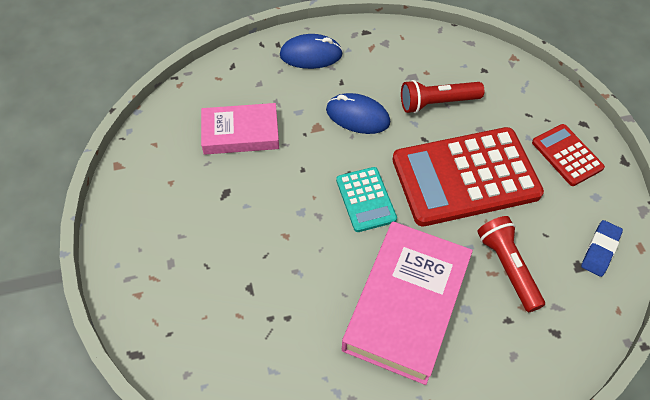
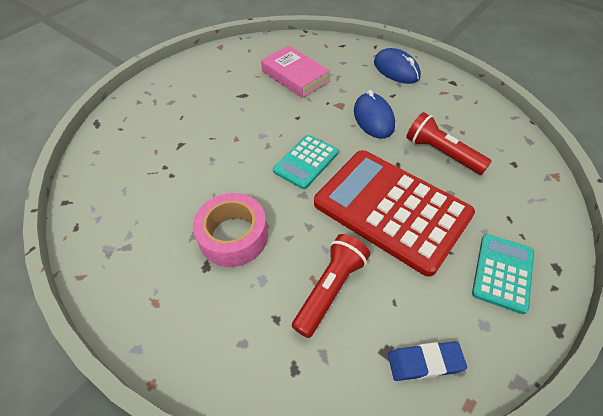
camera: 55 degrees right, 5 degrees down
(406, 305) = (233, 236): pink book -> pink tape
(567, 155) = (502, 272): red calculator -> turquoise calculator

